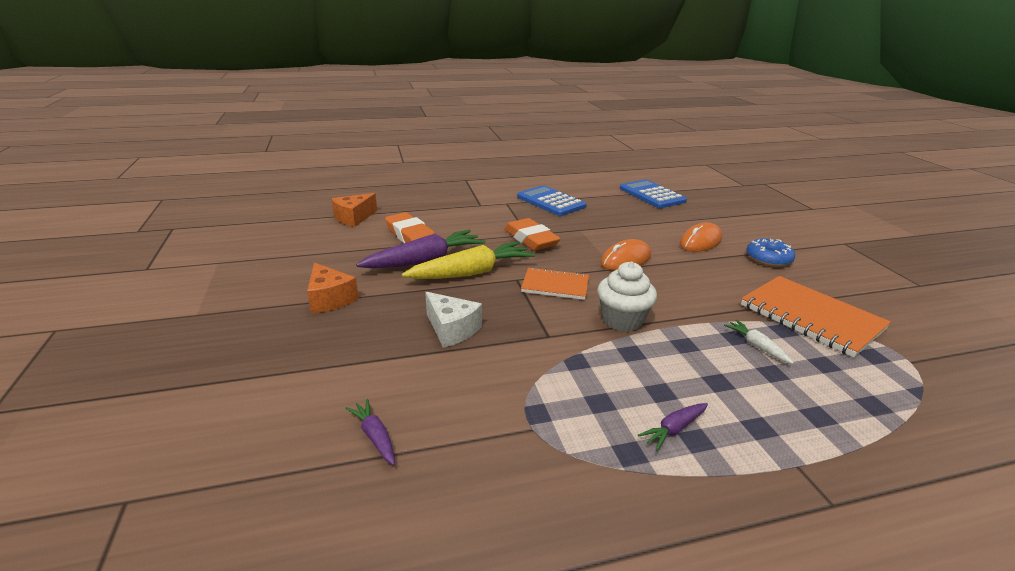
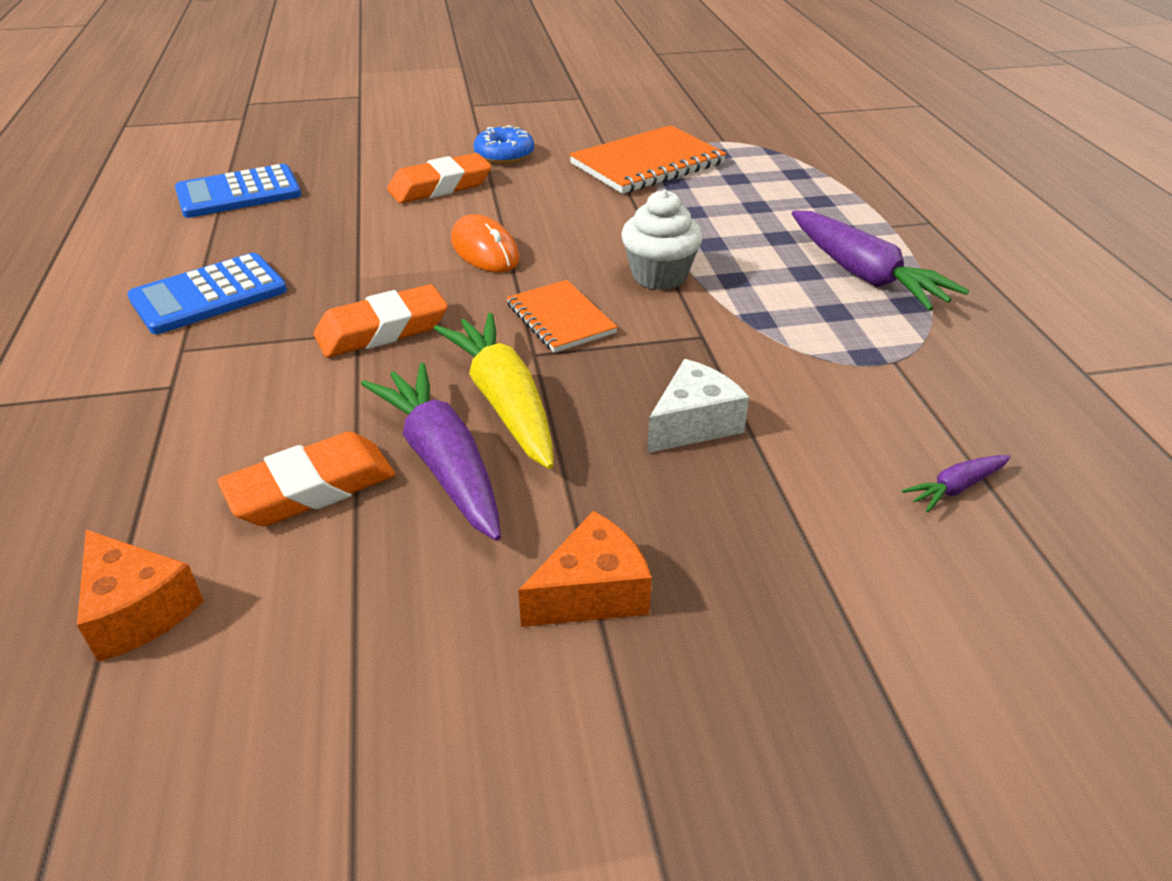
camera: 85 degrees left, 10 degrees up
(555, 285) = (560, 319): orange notebook -> orange notebook turned 45 degrees counterclockwise
(674, 429) = (864, 275): purple carrot -> purple carrot, size x2.16
(700, 241) = (440, 186): orange mouse -> orange eraser
(756, 346) = (708, 204): white carrot -> none

